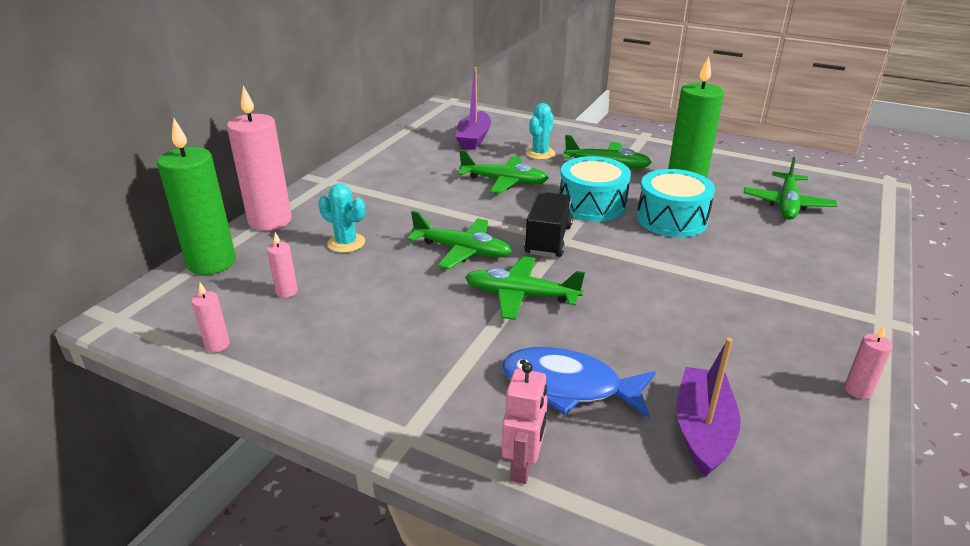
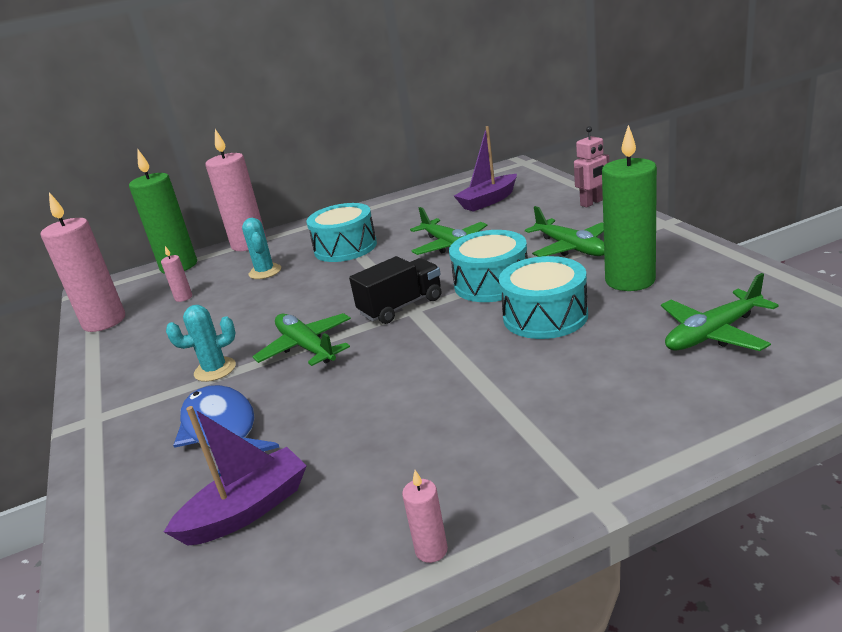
camera: 45 degrees right, 5 degrees down
(217, 345) = (104, 321): pink candle -> pink candle, size x2.32
(399, 202) = (345, 247): none -> turquoise drum
(461, 250) = (325, 298): green plane -> none
(523, 466) = (109, 472): pink robot -> pink robot (592, 203)
(540, 153) = (525, 224): turquoise cactus -> turquoise cactus (215, 370)

